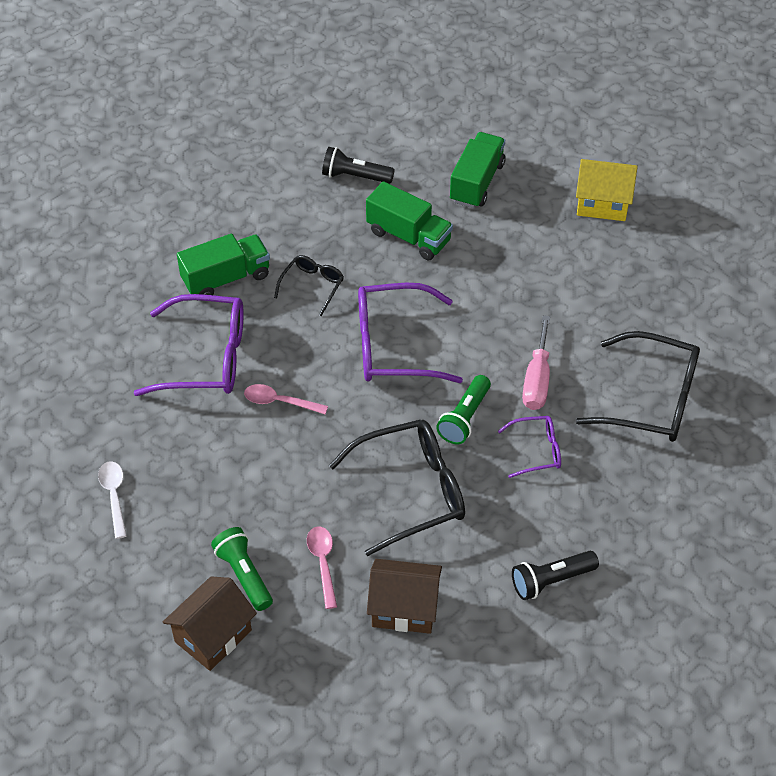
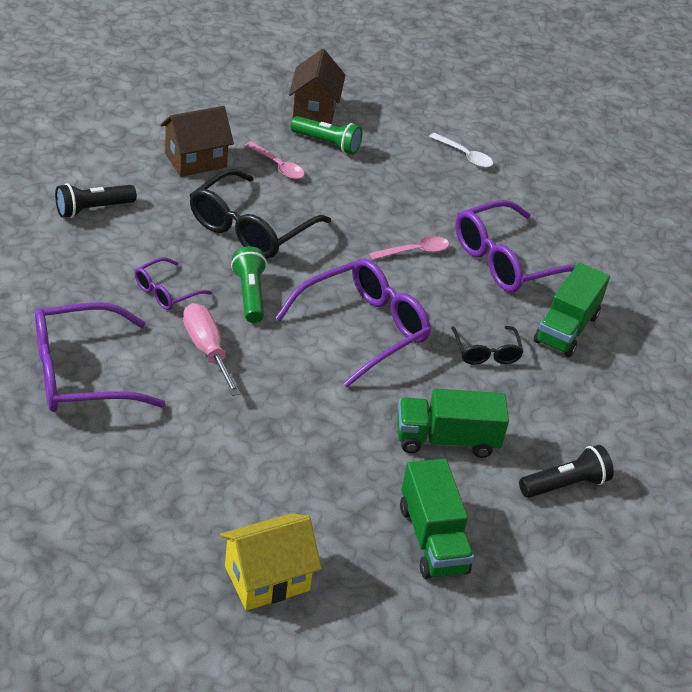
camera: 140 degrees right, 10 degrees down
(551, 581) = (93, 209): black flashlight -> black flashlight turned 150 degrees counterclockwise
(650, 399) = (83, 373): black glasses -> purple glasses

